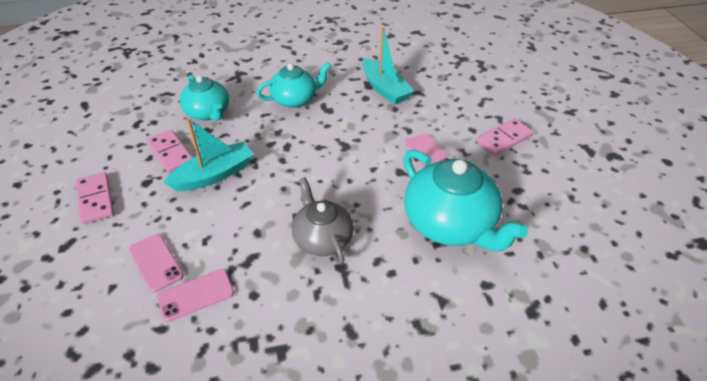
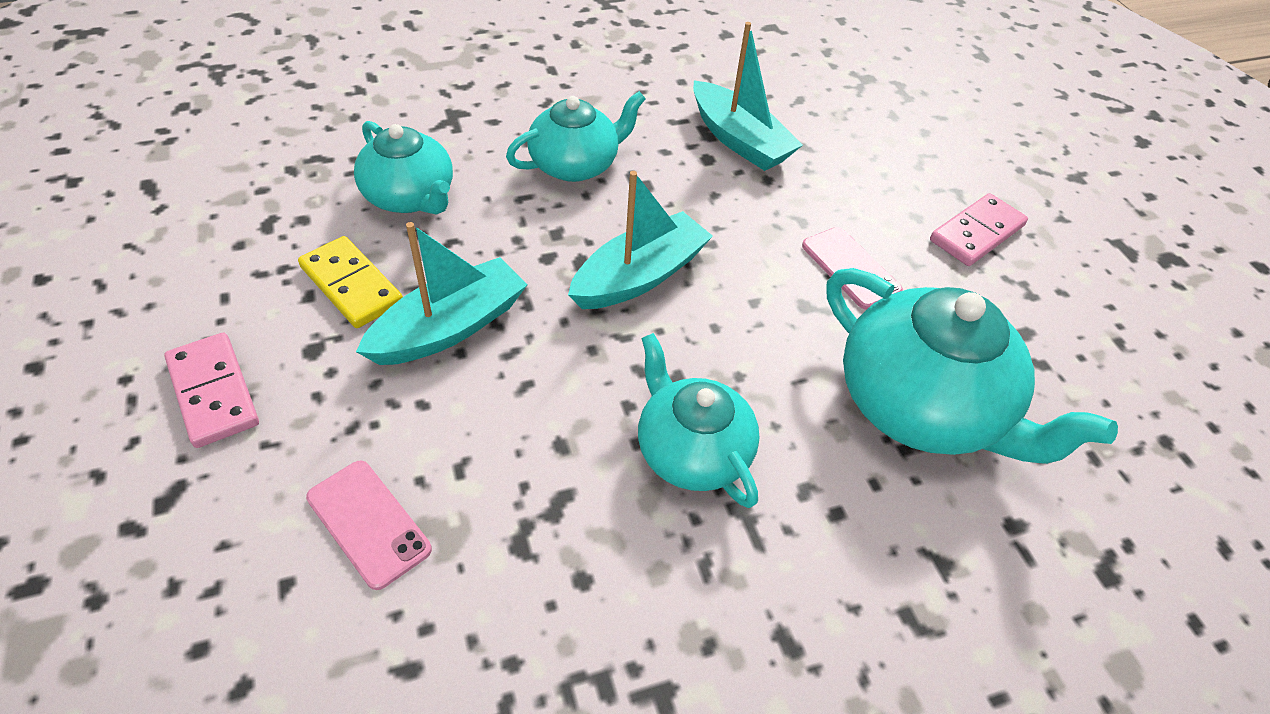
camera: 10 degrees left, 5 degrees up
(171, 153) = (352, 285): pink domino -> yellow domino
(196, 295) = (466, 589): pink phone -> none
(315, 154) = (639, 276): none -> turquoise boat
(322, 239) = (692, 451): grey teapot -> turquoise teapot

